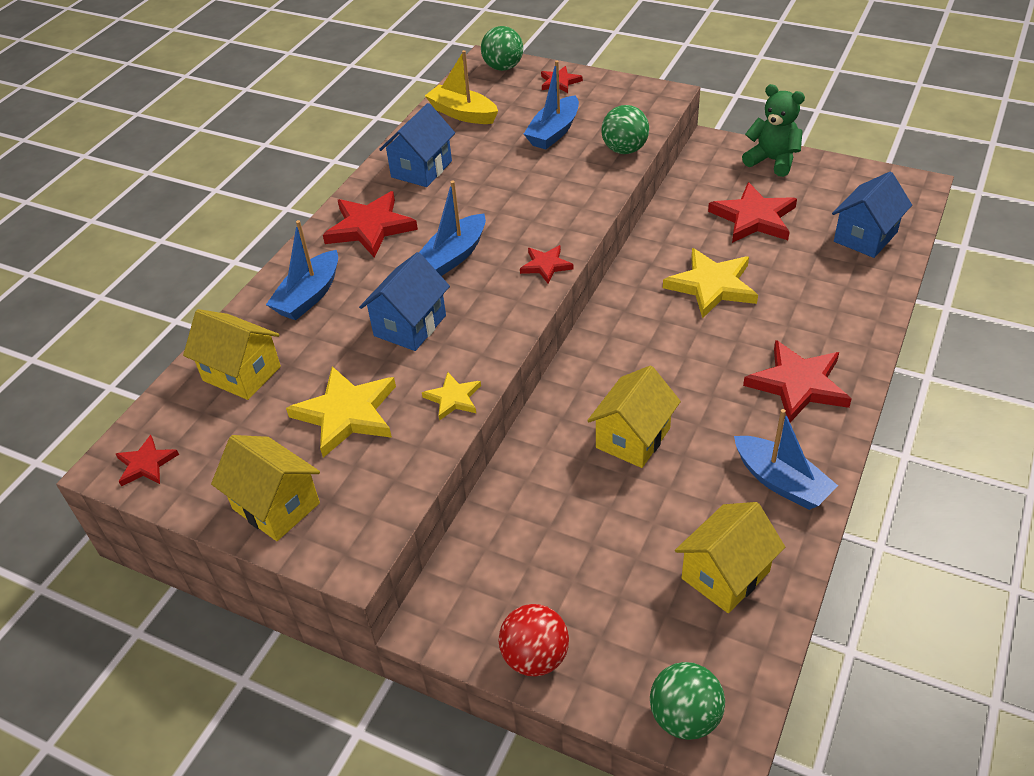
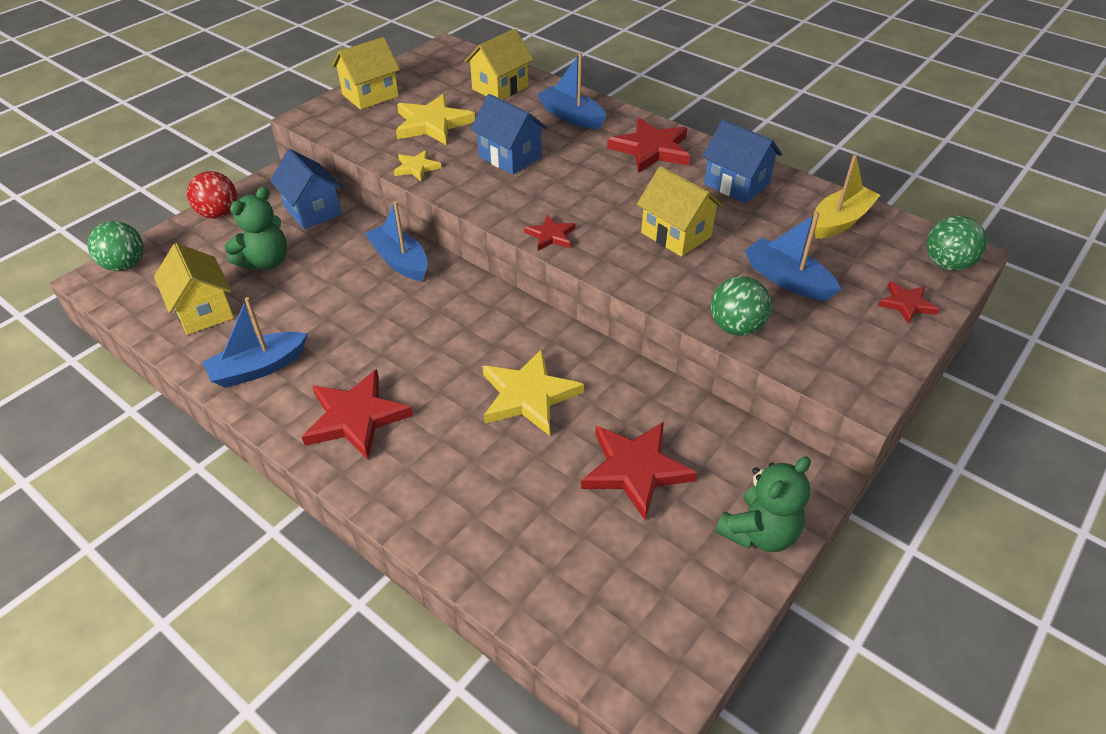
camera: 100 degrees right, 0 degrees up
(146, 464) = (438, 56): red star -> none
(454, 256) = (590, 187): blue boat -> blue boat (400, 261)
(615, 552) = (265, 262): none -> green teddy bear
(633, 438) = (363, 293): yellow house -> yellow house (676, 234)
(865, 237) = (558, 574): blue house -> blue house (312, 211)

